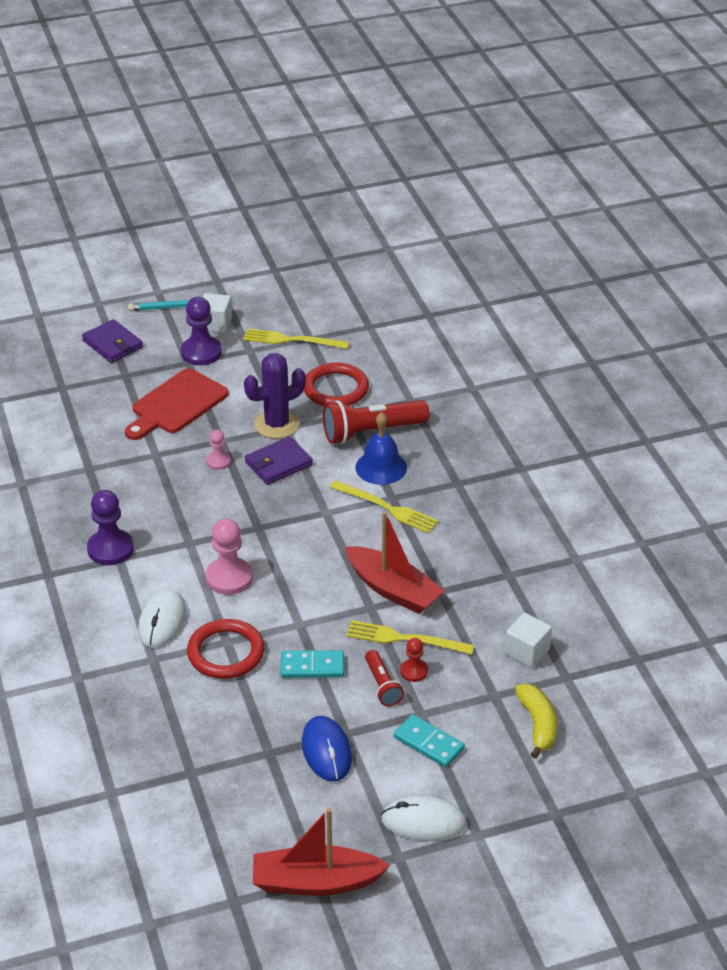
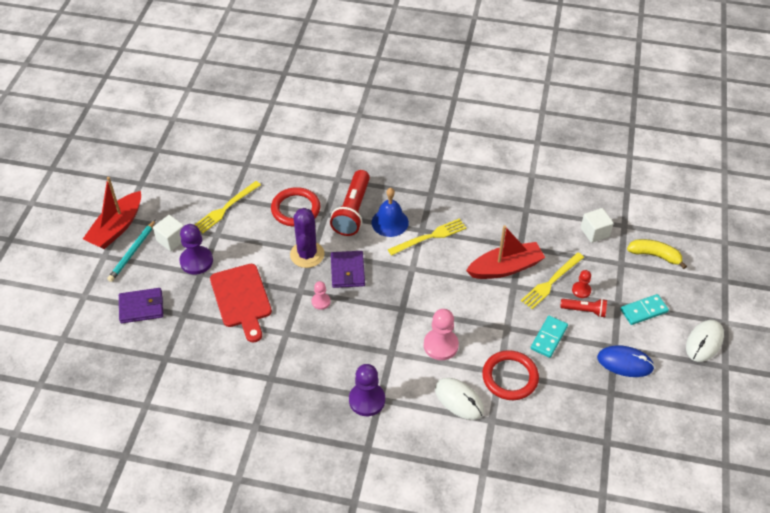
camera: 60 degrees left, 10 degrees up
(315, 882) = (728, 416): red boat -> red boat (116, 228)

